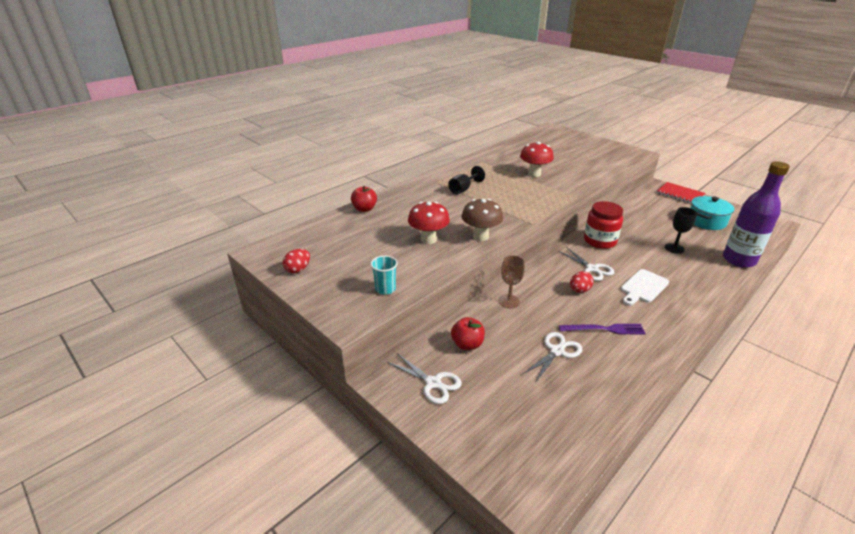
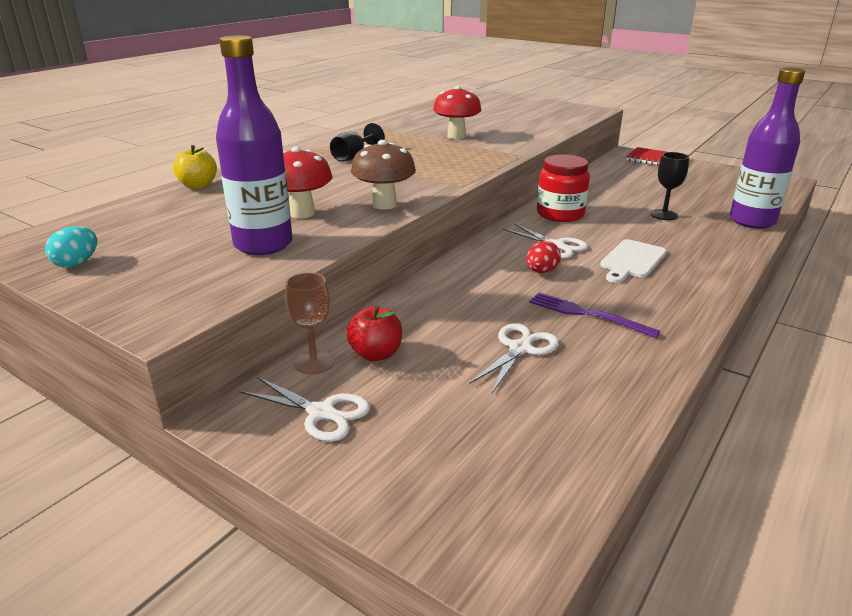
camera: 10 degrees left, 5 degrees down
(298, 269) = (77, 263): red egg -> turquoise egg
(364, 209) = (198, 186): red apple -> yellow apple
(385, 289) = (230, 276): turquoise cup -> none
(404, 265) = (263, 244): none -> purple bottle
(509, 301) = (437, 293): brown goblet -> brown goblet (314, 362)
(604, 329) = (587, 314): purple fork -> purple fork turned 135 degrees counterclockwise
(706, 221) = (698, 184): turquoise pot -> none

